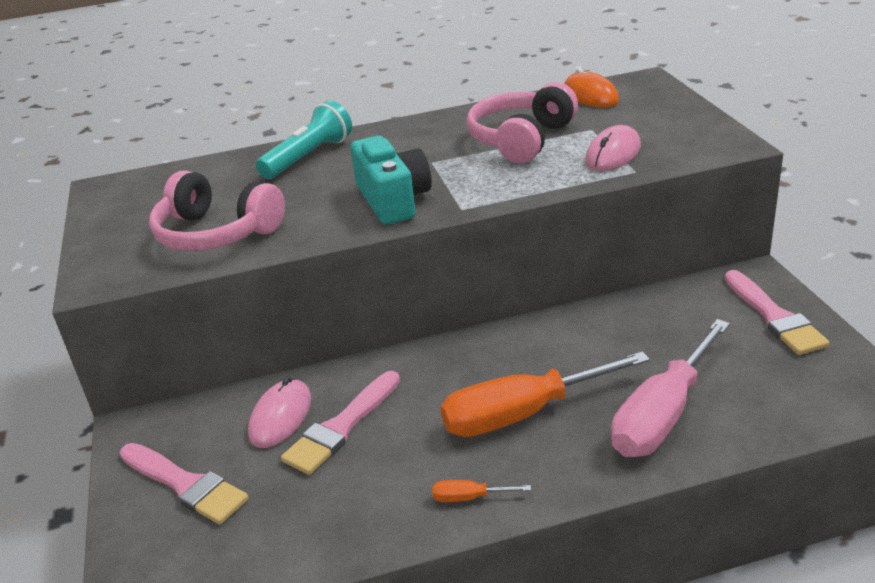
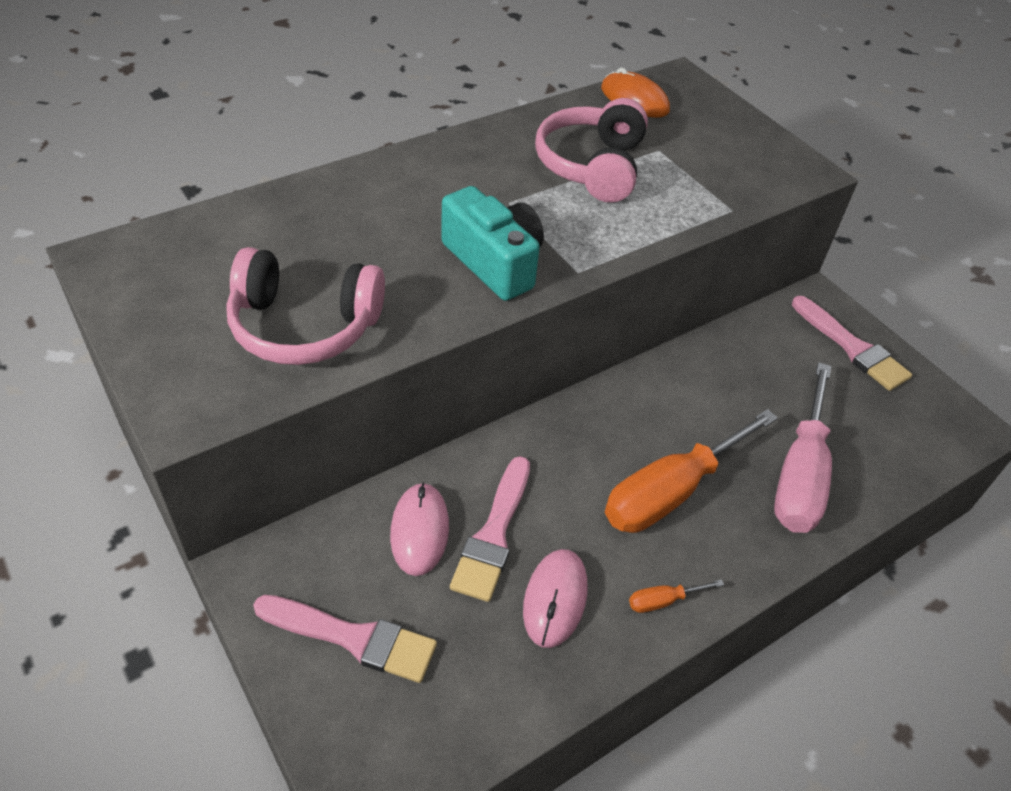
camera: 25 degrees left, 15 degrees up
(309, 157) = (356, 198): turquoise flashlight -> none
(613, 154) = (698, 185): pink mouse -> pink mouse (555, 599)

